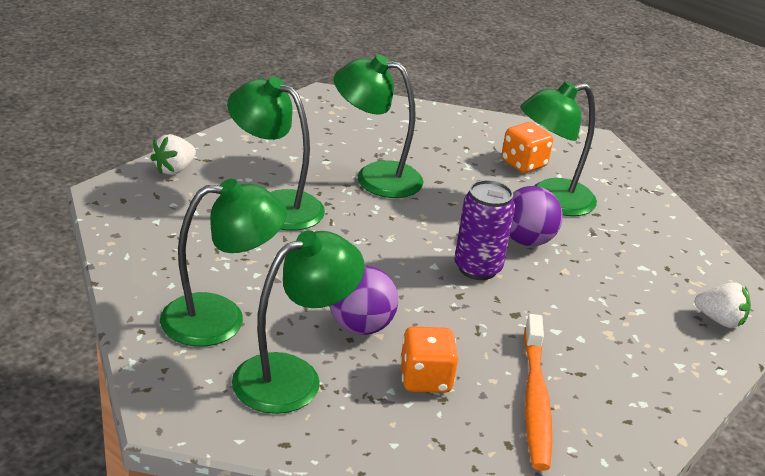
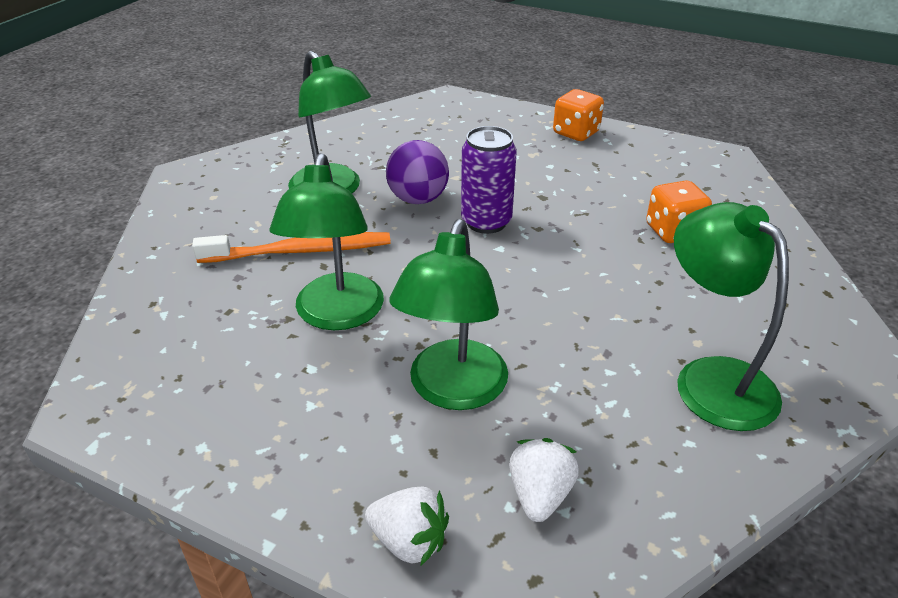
camera: 100 degrees left, 5 degrees up
(293, 377) = (745, 306): green lamp -> none
(360, 326) = (636, 278): purple ball -> none
(523, 164) = (258, 212): orange dice -> orange dice (576, 133)
(535, 400) = (646, 180): orange toothbrush -> orange toothbrush (300, 251)
(719, 320) = (477, 112): white strawberry -> white strawberry (540, 495)

